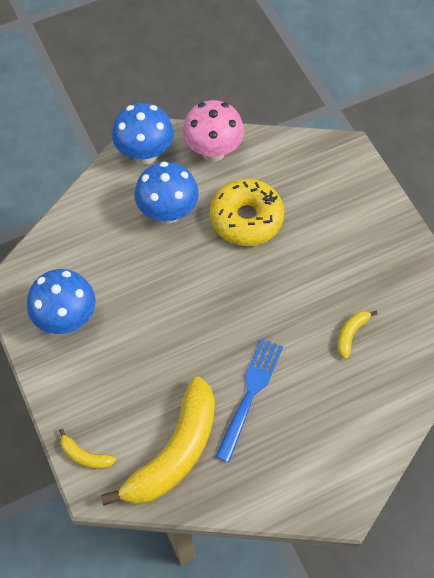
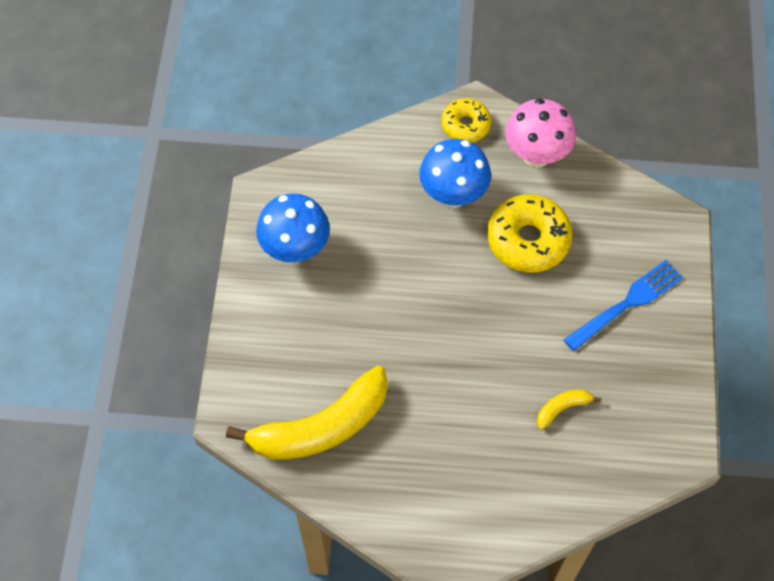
camera: 30 degrees right, 0 degrees up
(85, 456) = (238, 385): yellow banana -> none
(145, 154) = (465, 125): blue mushroom -> yellow donut
(250, 395) = (425, 413): blue fork -> blue fork (626, 304)

